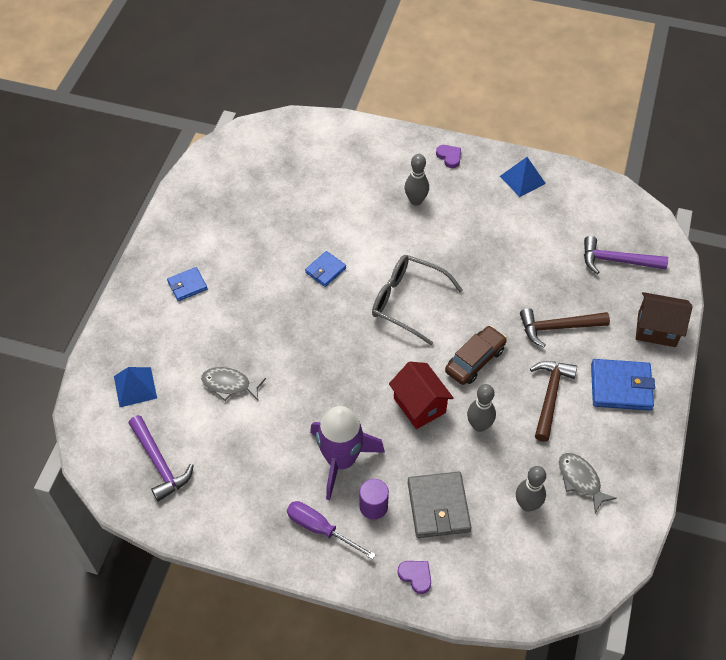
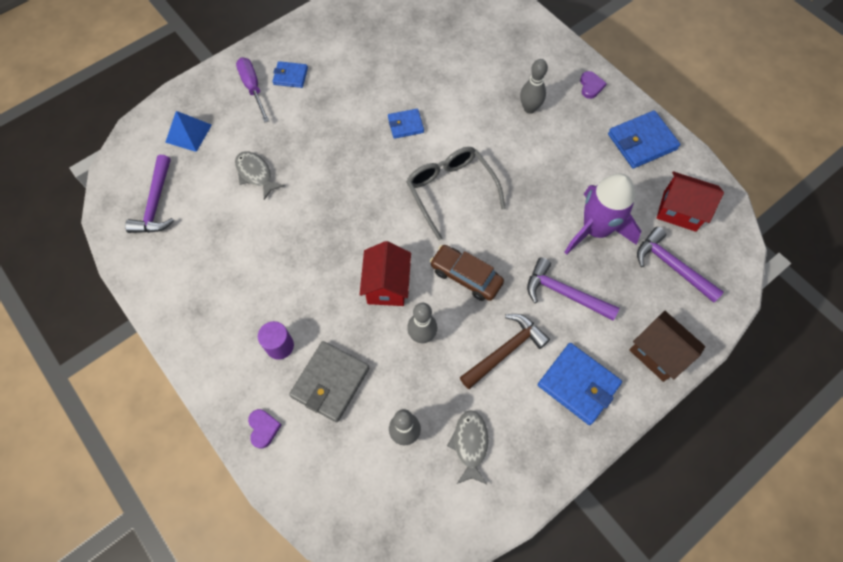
camera: 35 degrees right, 10 degrees up
(320, 529) = (225, 336): purple screwdriver -> purple screwdriver (253, 88)
(341, 460) = (287, 290): purple rocket -> purple rocket (595, 229)
(475, 360) = (466, 276): brown car -> brown car turned 135 degrees counterclockwise
(522, 179) = (641, 142): blue pyramid -> blue wallet
(558, 327) = (564, 293): brown hammer -> purple hammer
(590, 217) = (679, 211): none -> red house

